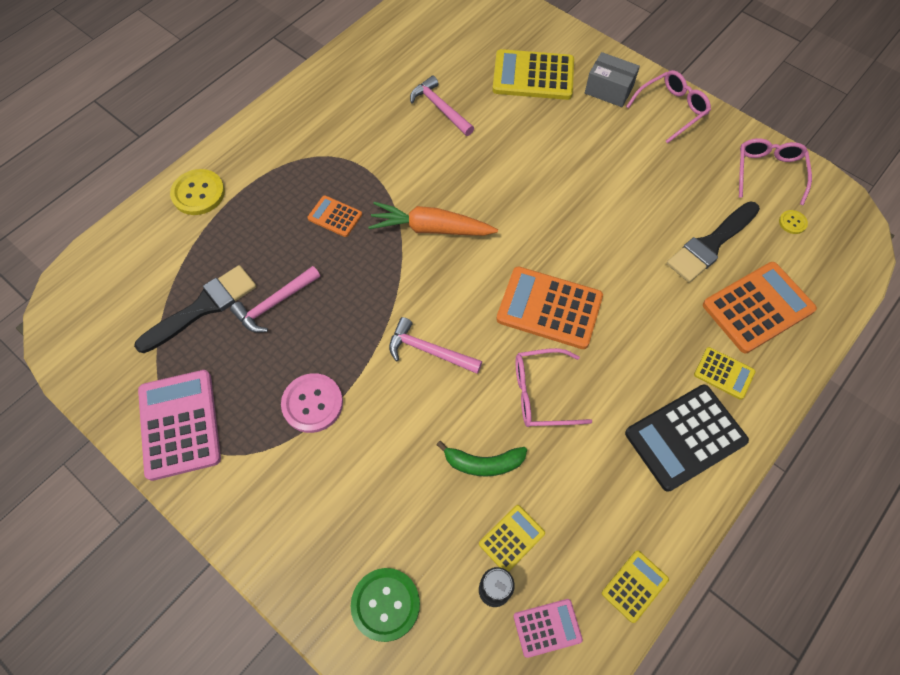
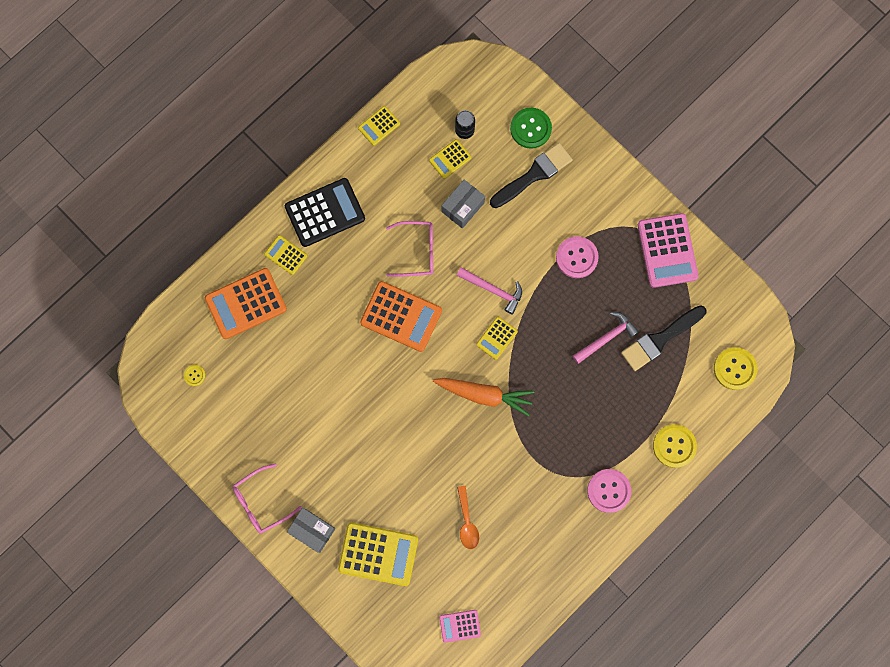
camera: 175 degrees left, 15 degrees up
(109, 280) = (735, 369): none -> yellow button
(280, 146) = (609, 491): none -> pink button
(335, 216) = (561, 413): orange calculator -> none
(420, 292) = (496, 338): none -> yellow calculator
(440, 108) = (467, 522): pink hammer -> orange spoon
(483, 463) = (463, 207): green banana -> grey box
(547, 628) = (435, 108): pink calculator -> pink calculator (460, 626)
(711, 244) = (265, 361): black brush -> black brush (534, 174)
(768, 172) = (197, 426): pink glasses -> none

